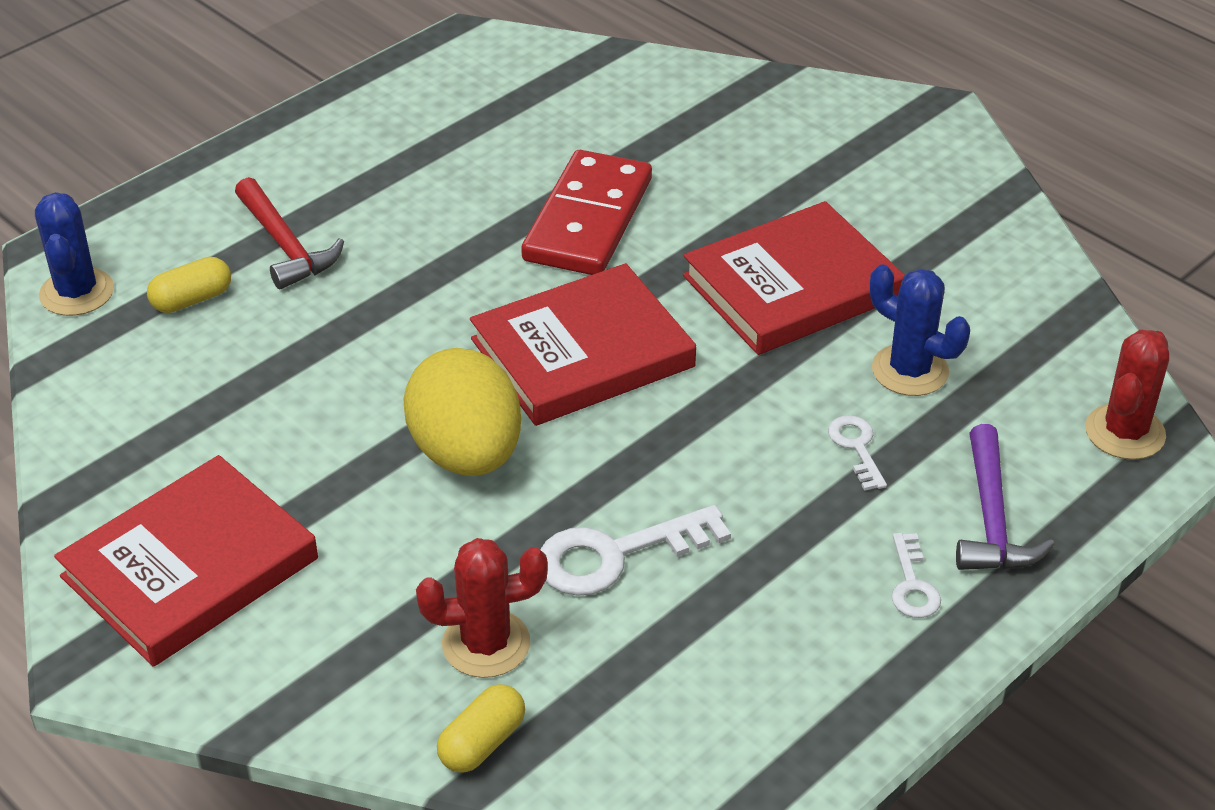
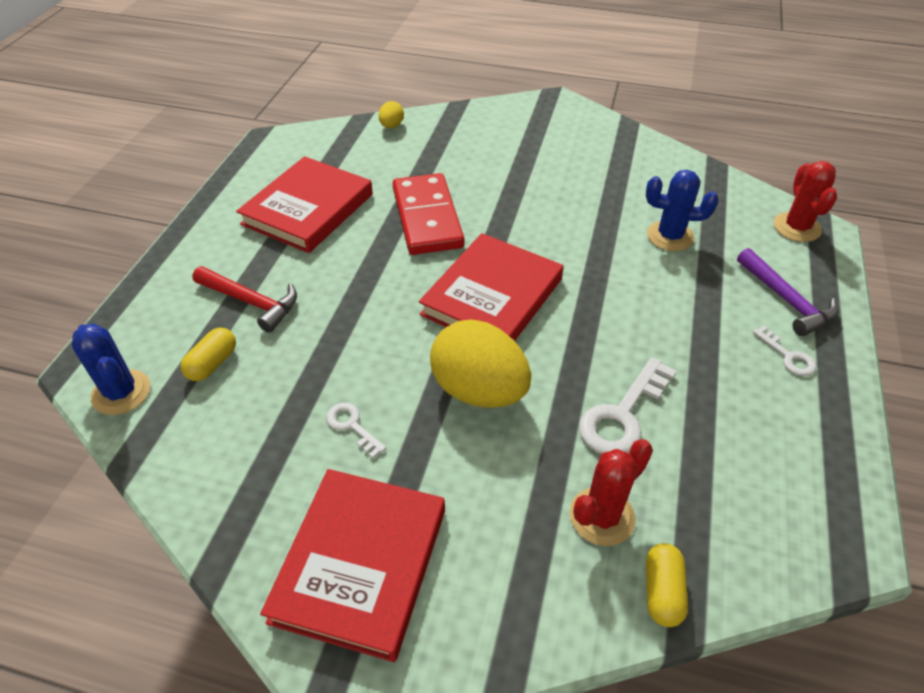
camera: 30 degrees left, 5 degrees up
(651, 71) = (391, 126): none -> yellow egg
(792, 287) = (570, 214): red book -> red book (308, 209)
(856, 447) = (685, 290): white key -> white key (352, 426)

